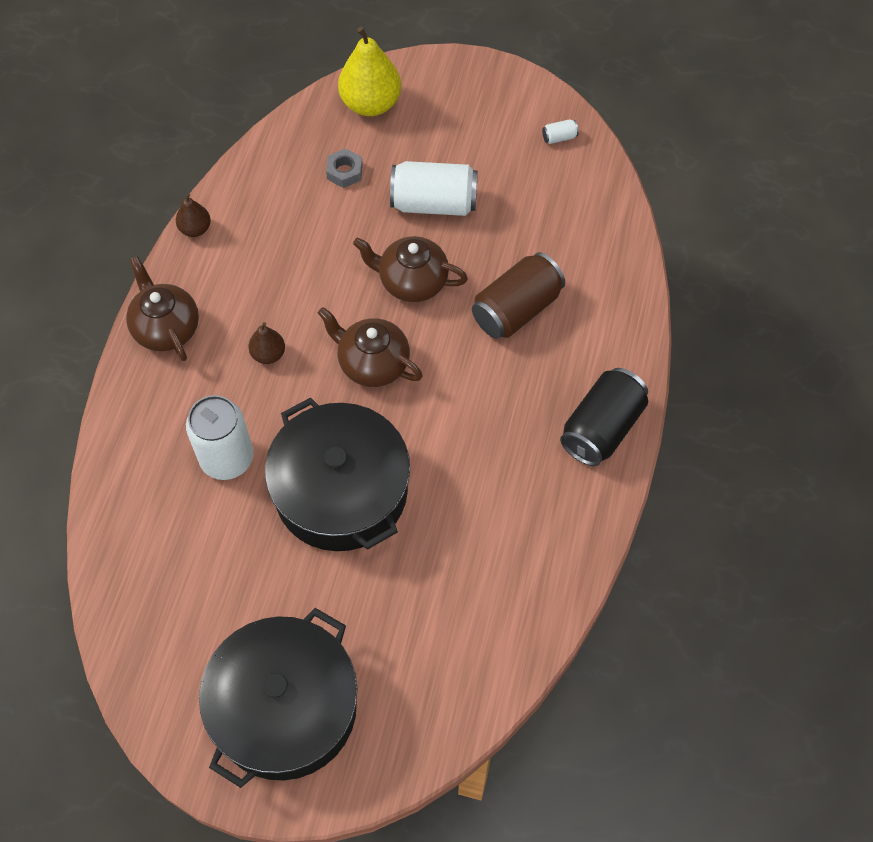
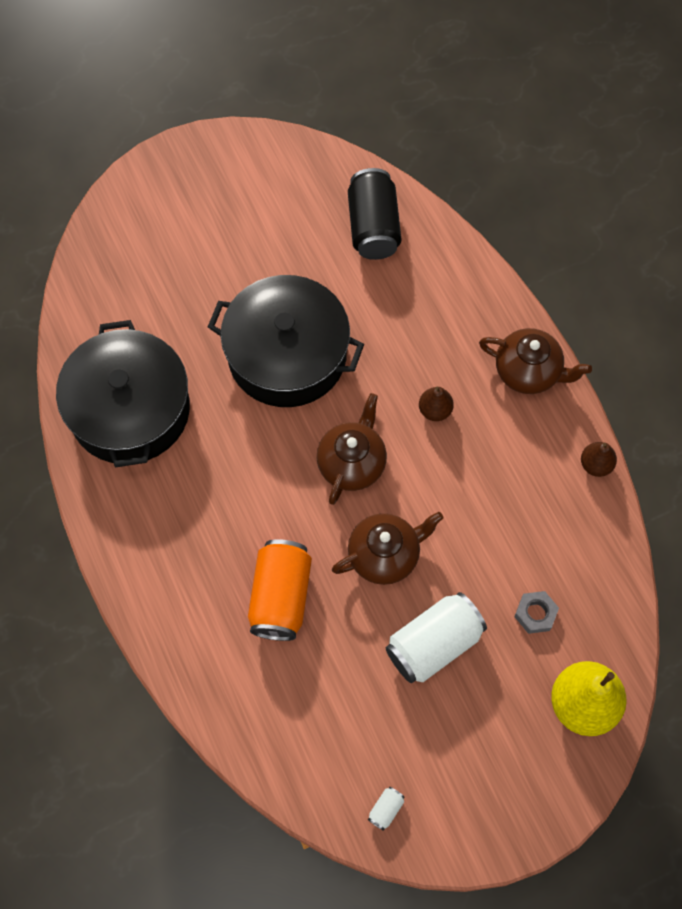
camera: 140 degrees right, 5 degrees up
(227, 458) = (387, 317): white can -> none
(284, 708) = (199, 205): black pot -> black pot (130, 410)
(372, 363) = (352, 463): brown teapot -> brown teapot turned 60 degrees counterclockwise
(516, 309) = (280, 597): brown can -> orange can
(601, 428) = (134, 546): black can -> black can (373, 227)

